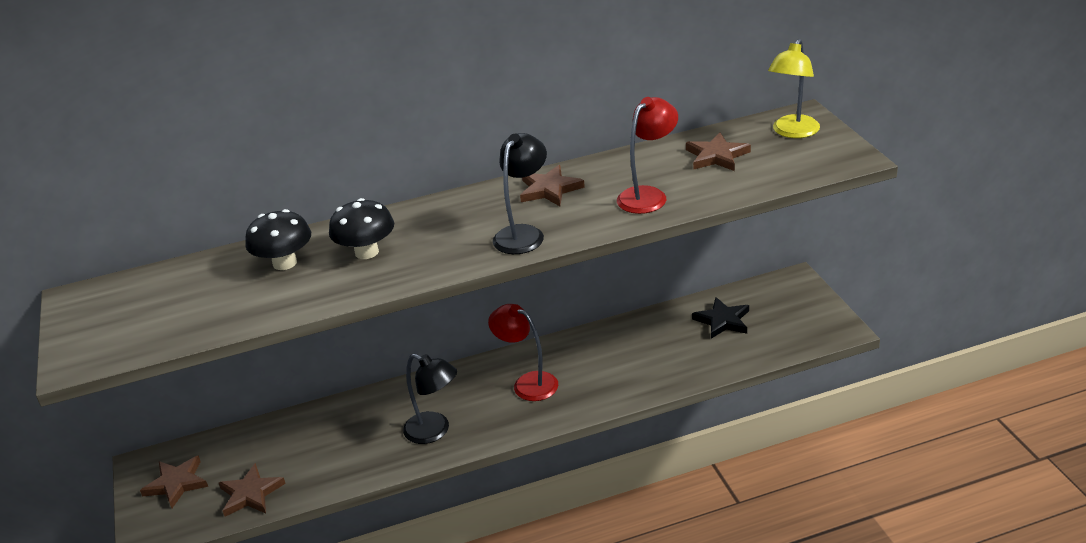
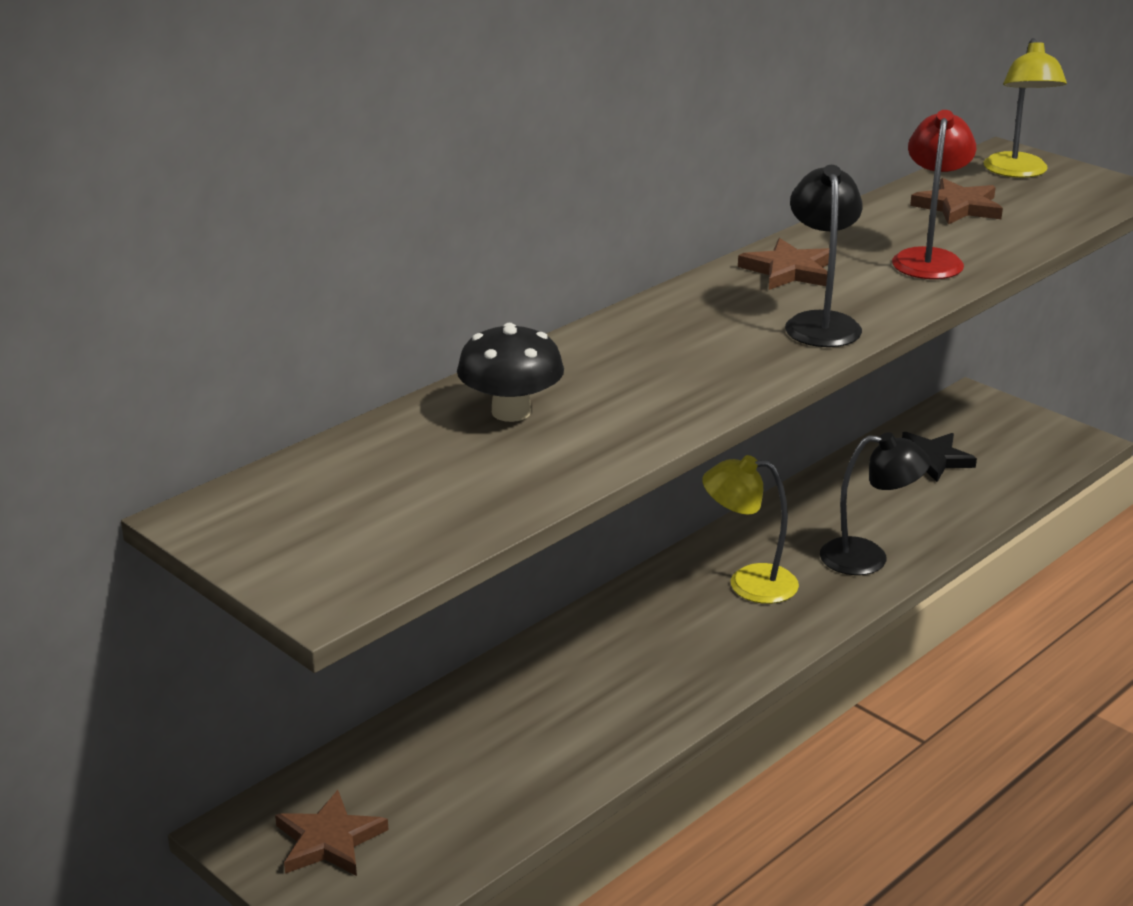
camera: 30 degrees left, 5 degrees down
(250, 494) = (470, 820): brown star -> none
(366, 252) = (622, 378): black mushroom -> none
(435, 431) = (675, 671): black lamp -> black lamp (868, 558)
(527, 383) = (748, 583): red lamp -> yellow lamp

